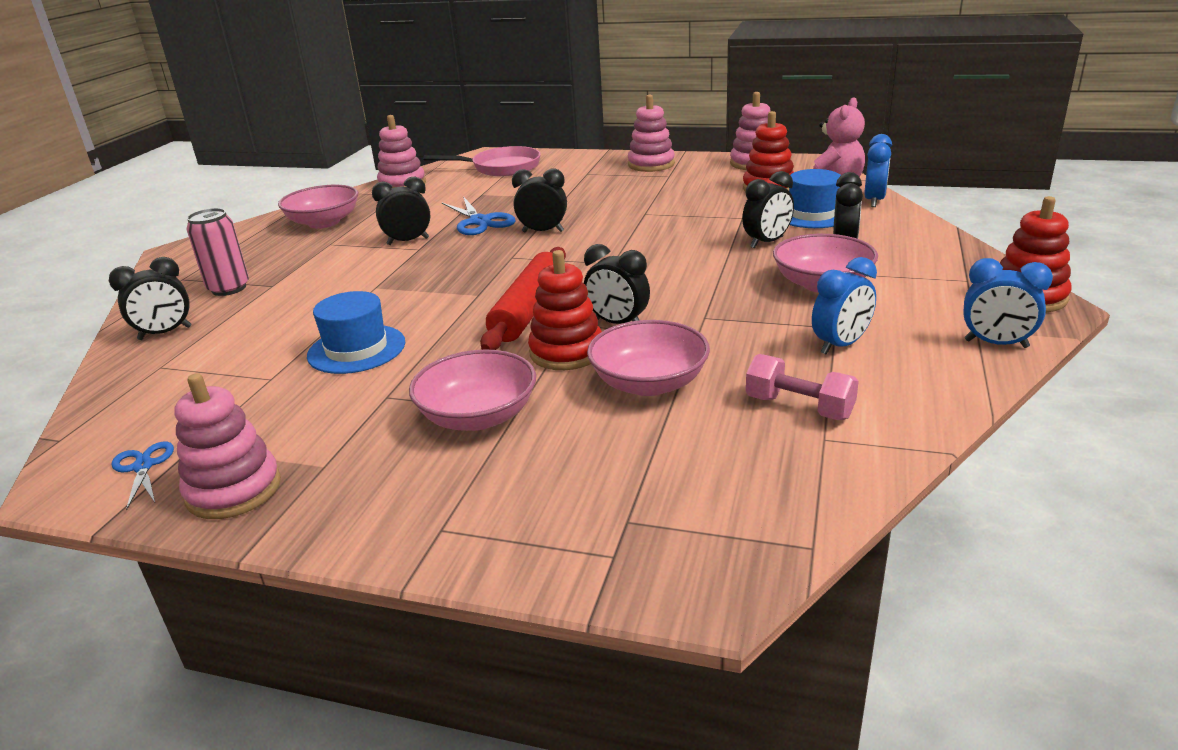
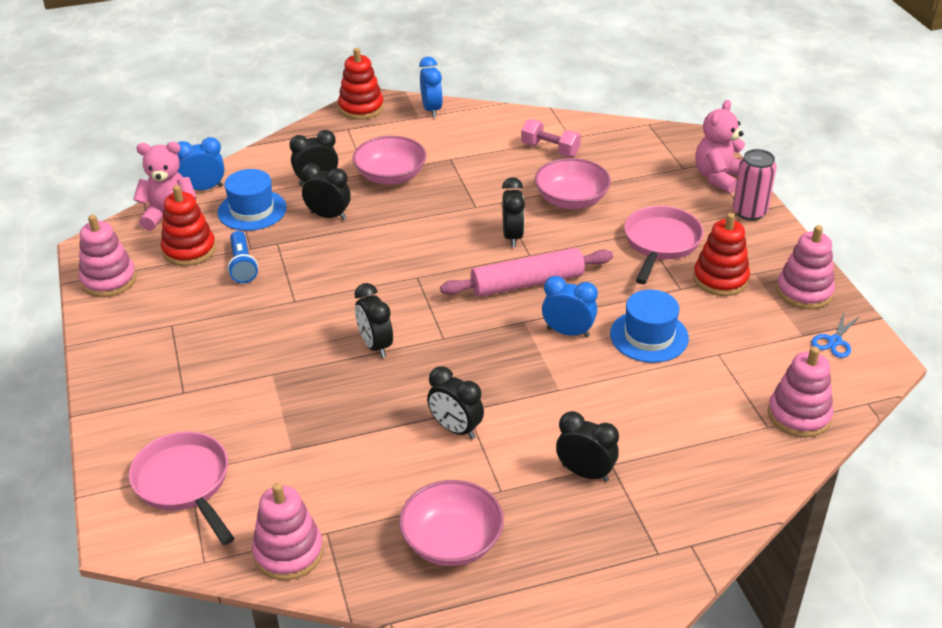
camera: 125 degrees left, 10 degrees up
(165, 333) = (735, 467): black clock -> black clock (585, 473)
(229, 288) = (642, 493): pink can -> pink can (749, 212)
(478, 416) = (661, 243): pink bowl -> pink pan
(480, 221) = (375, 403): blue scissors -> none
(528, 310) = (527, 283): red rolling pin -> pink rolling pin
(558, 549) = (718, 177): none -> pink teddy bear
(566, 352) = (566, 242): red stacking toy -> red stacking toy (720, 279)
(651, 164) = (133, 353): pink stacking toy -> pink stacking toy (799, 415)
(721, 202) = (242, 265): none -> blue flashlight
(799, 407) = (550, 149): pink dumbbell -> pink dumbbell turned 60 degrees counterclockwise
(840, 345) = (472, 152): blue clock -> blue clock (568, 332)

